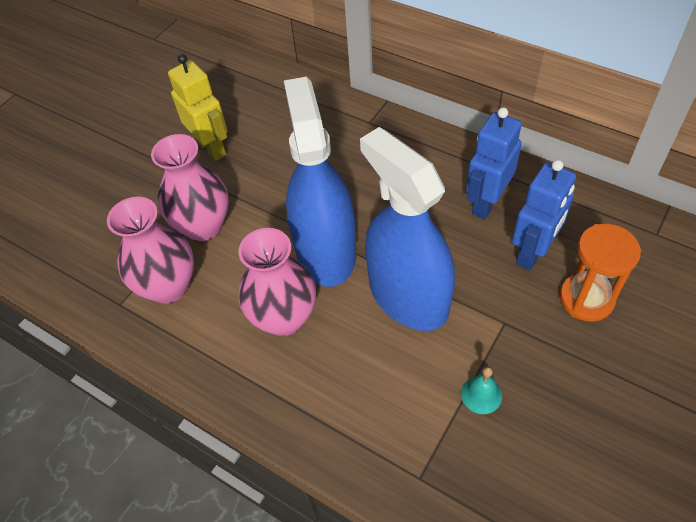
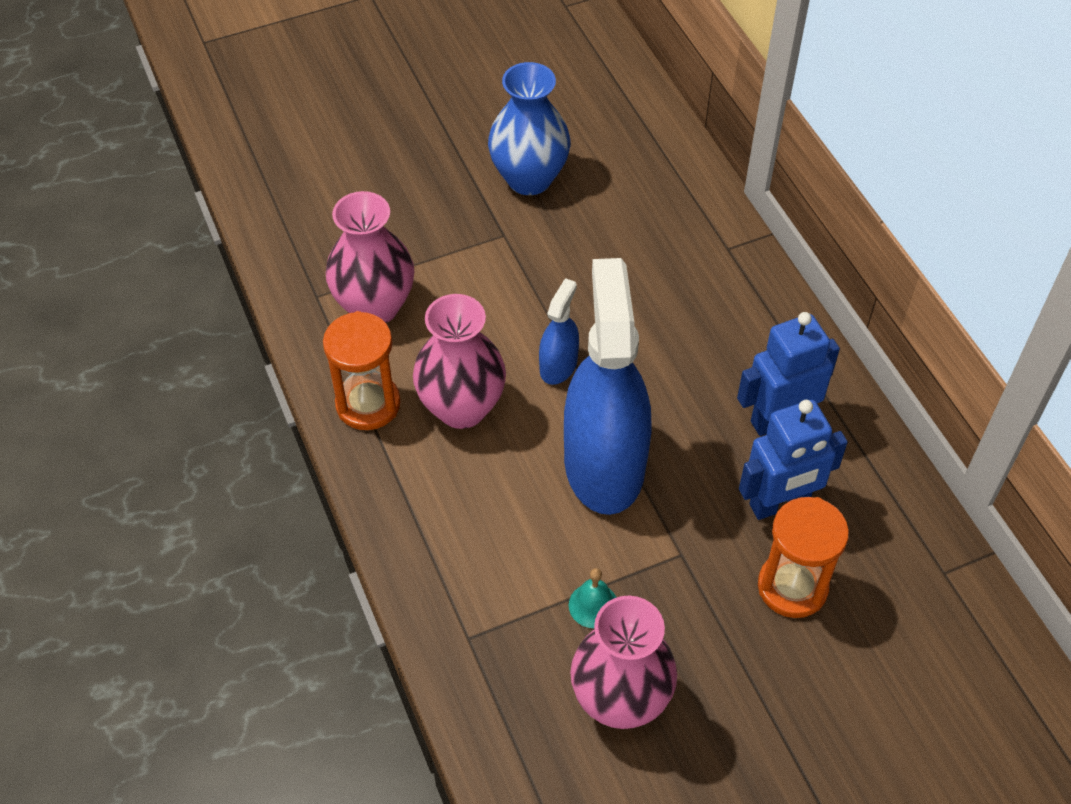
camera: 30 degrees right, 0 degrees up
(203, 226) = (455, 263): pink vase -> pink vase (620, 700)
(211, 148) = (529, 178): yellow robot -> blue vase
(215, 356) = (368, 404): none -> orange hourglass
(325, 251) = (558, 365): blue spray bottle -> blue spray bottle, size x0.45

